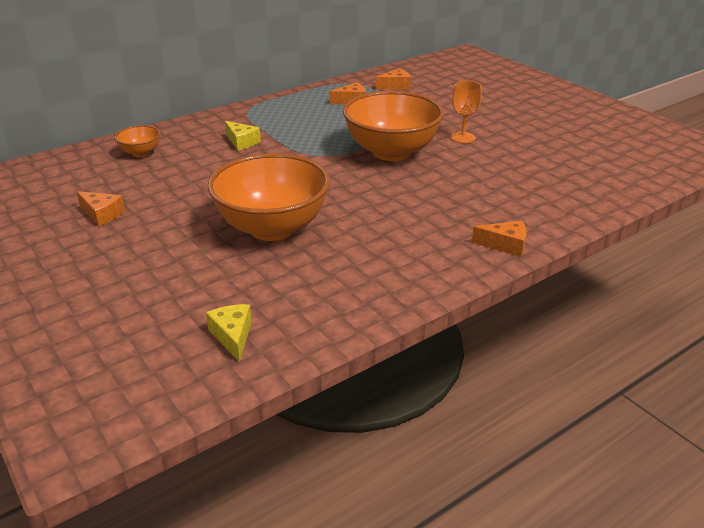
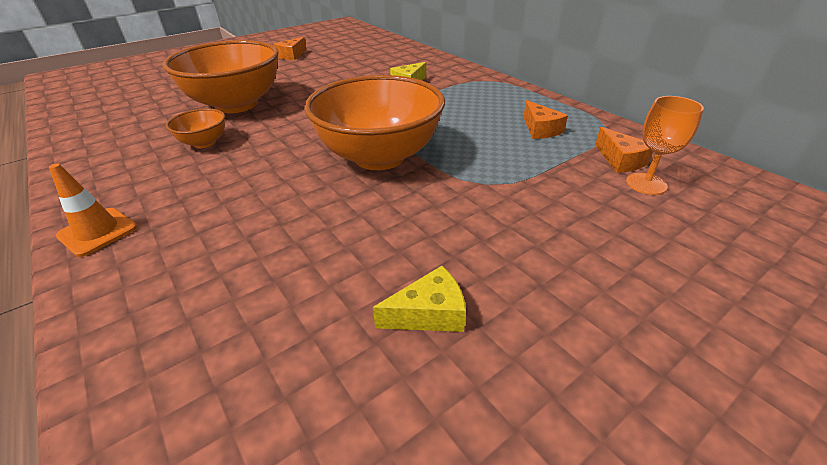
camera: 90 degrees right, 5 degrees up
(141, 153) = (388, 54): orange bowl -> orange bowl (204, 143)
(232, 336) = (102, 101): yellow cheese -> yellow cheese (429, 313)
(463, 137) = (428, 216): orange goblet -> orange goblet (646, 184)
(505, 245) = (97, 232): orange cheese -> orange traffic cone

